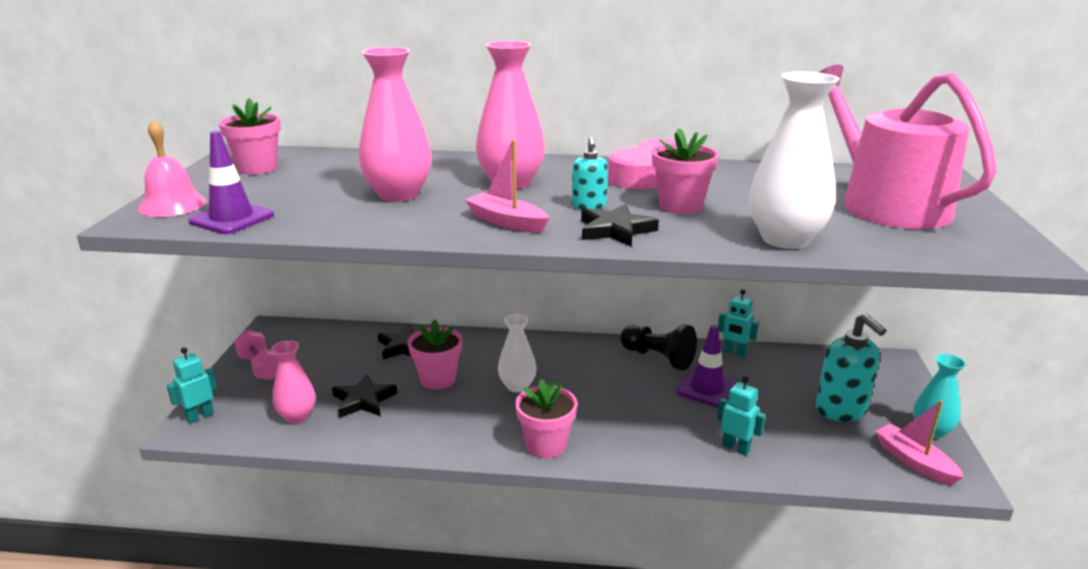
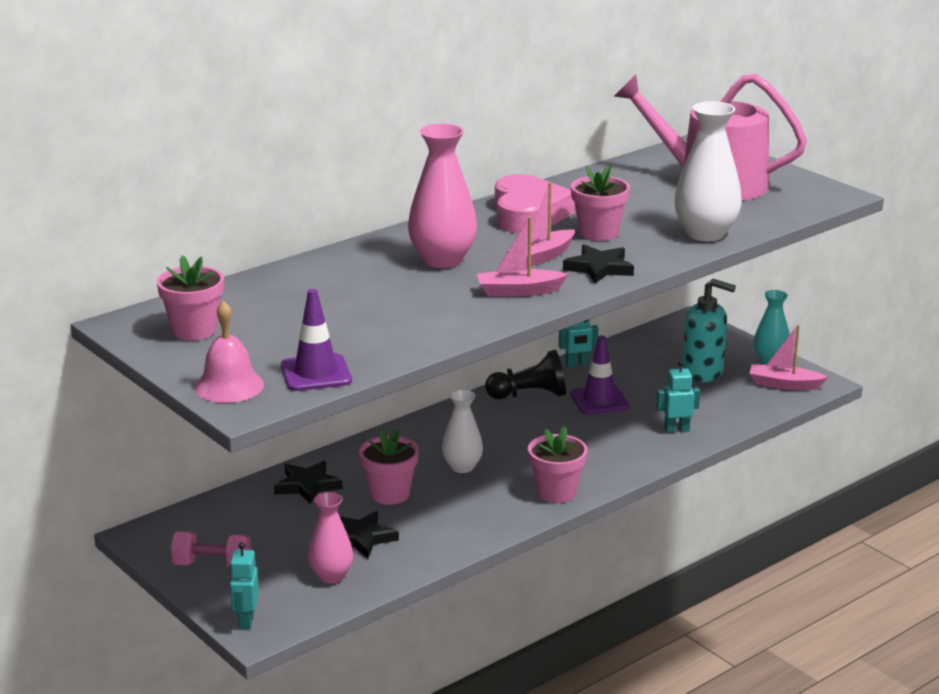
camera: 45 degrees left, 0 degrees up
(398, 194) = (385, 303): pink vase -> none
(589, 206) = (541, 257): turquoise soap dispenser -> pink boat

